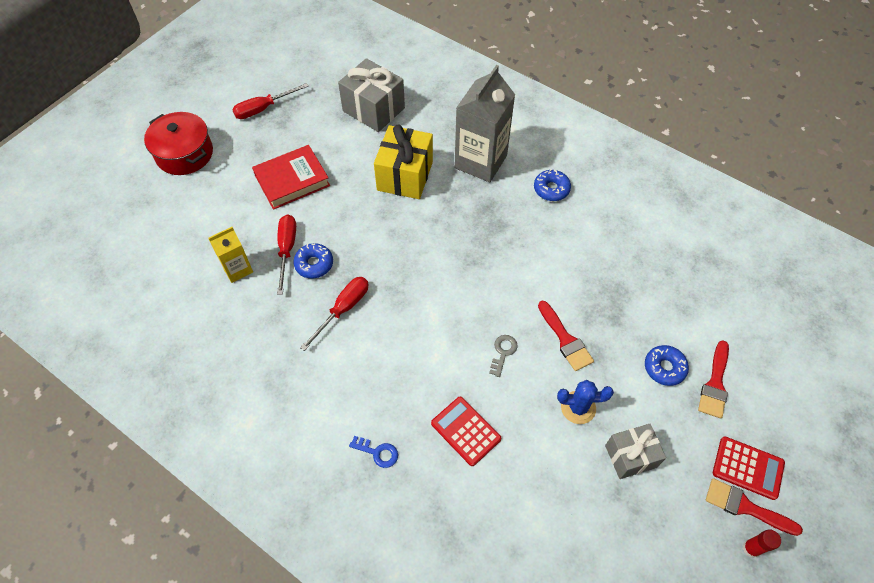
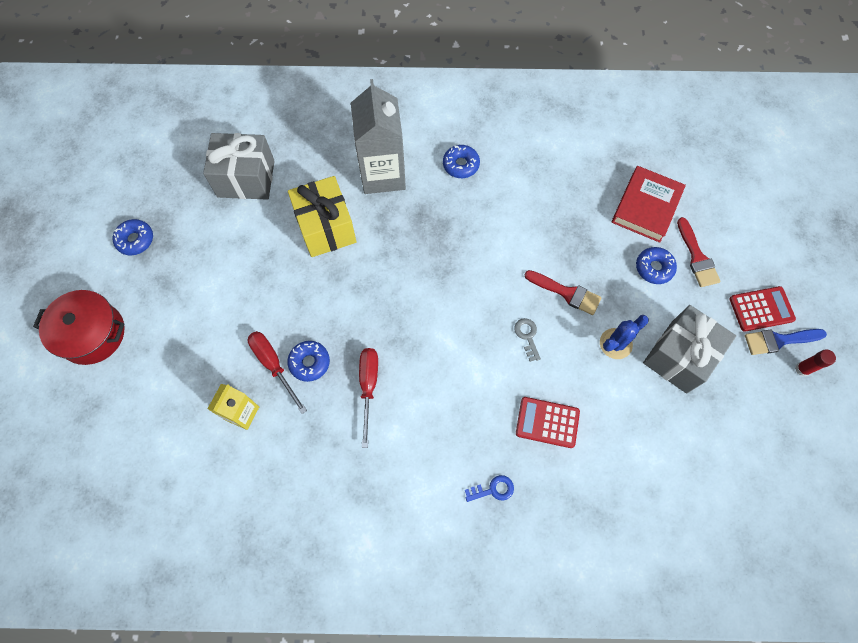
camera: 35 degrees left, 10 degrees up
(263, 109) = (135, 240): red screwdriver -> blue donut
(292, 180) = (224, 295): red book -> red book (646, 207)
(630, 456) = (679, 357): grey gift -> grey gift, size x1.55
(746, 507) = (779, 340): red brush -> blue brush

